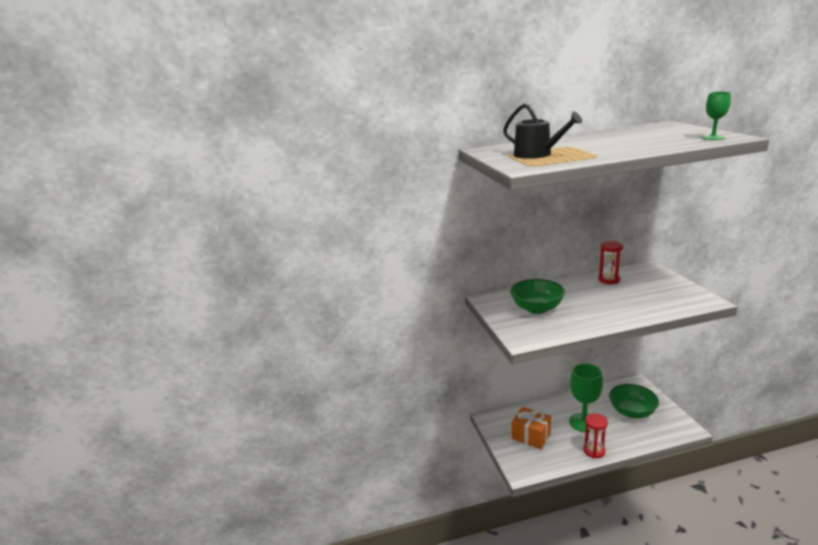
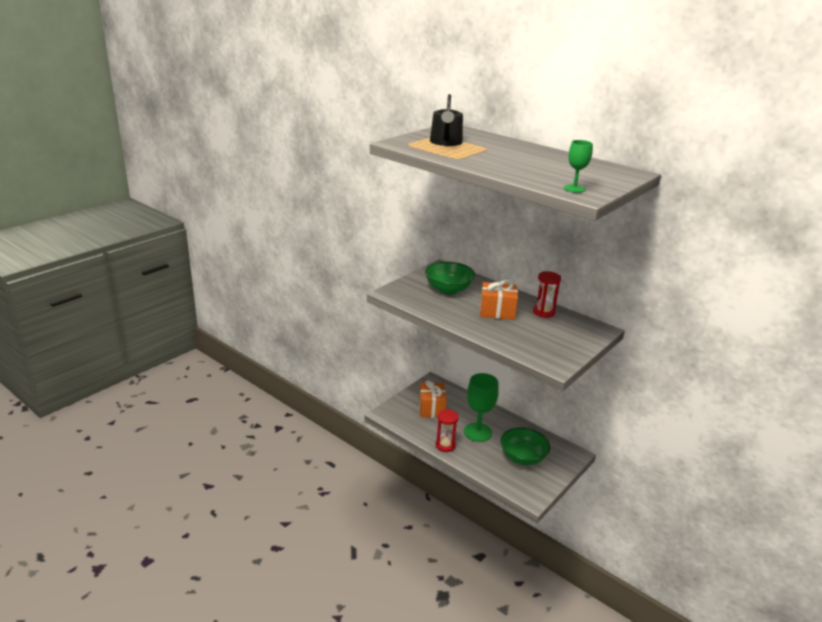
camera: 50 degrees right, 5 degrees up
(596, 298) = (497, 311): none -> orange gift

